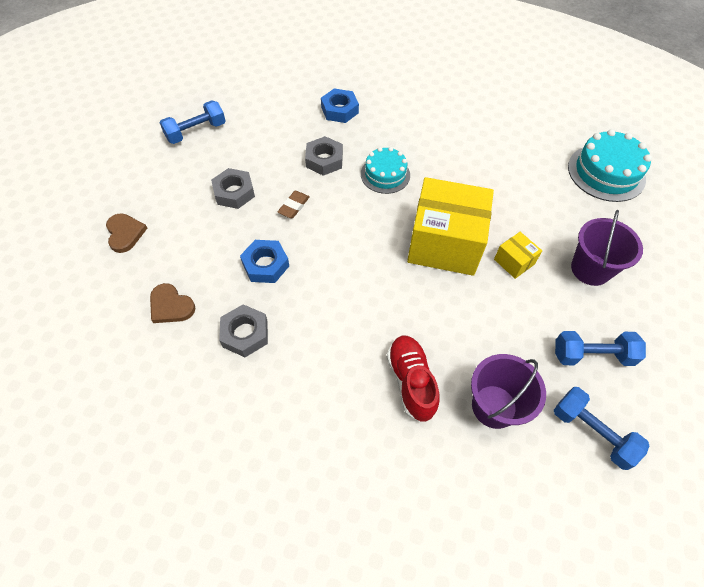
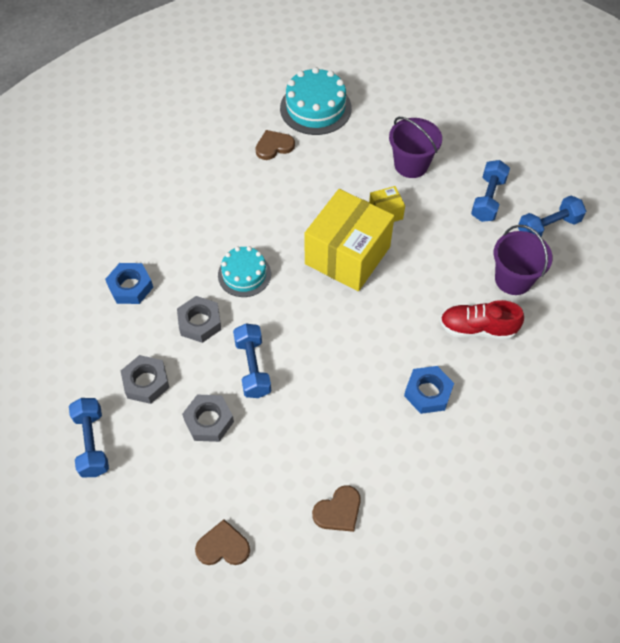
camera: 70 degrees left, 0 degrees up
(245, 334) = (392, 447): grey nut -> grey nut (146, 382)
(265, 265) = (318, 411): blue nut -> blue nut (428, 392)
(294, 206) = (252, 367): brown eraser -> blue dumbbell
(537, 155) = (274, 146): none -> brown heart

